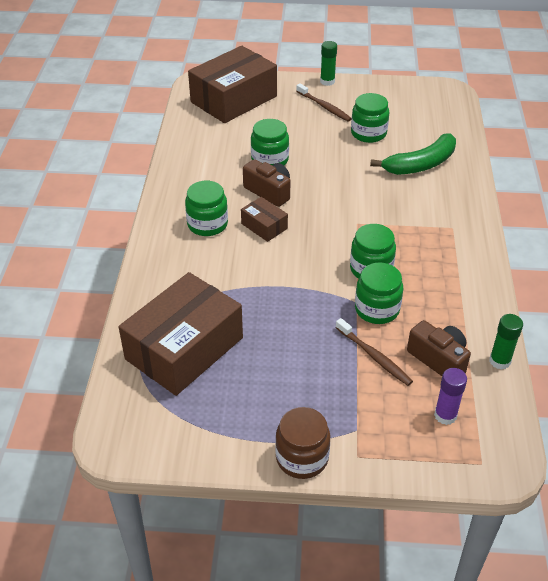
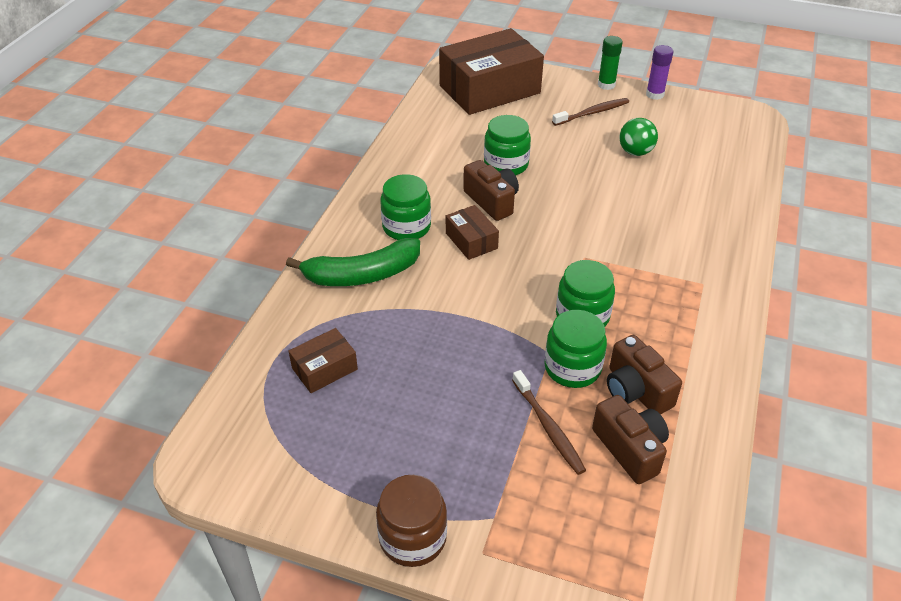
camera: 15 degrees right, 0 degrees up
(184, 348) = (324, 369): brown box -> brown box, size x0.45
(324, 106) = (592, 113): brown toothbrush -> brown toothbrush turned 90 degrees counterclockwise
(368, 133) = (635, 152): green jar -> green ball
(421, 164) = (688, 199): green banana -> green banana (362, 275)
(429, 316) = (636, 390): none -> brown camera
(445, 415) = (614, 525): purple glue stick -> purple glue stick (655, 94)
(499, 361) = (710, 468): green glue stick -> none

